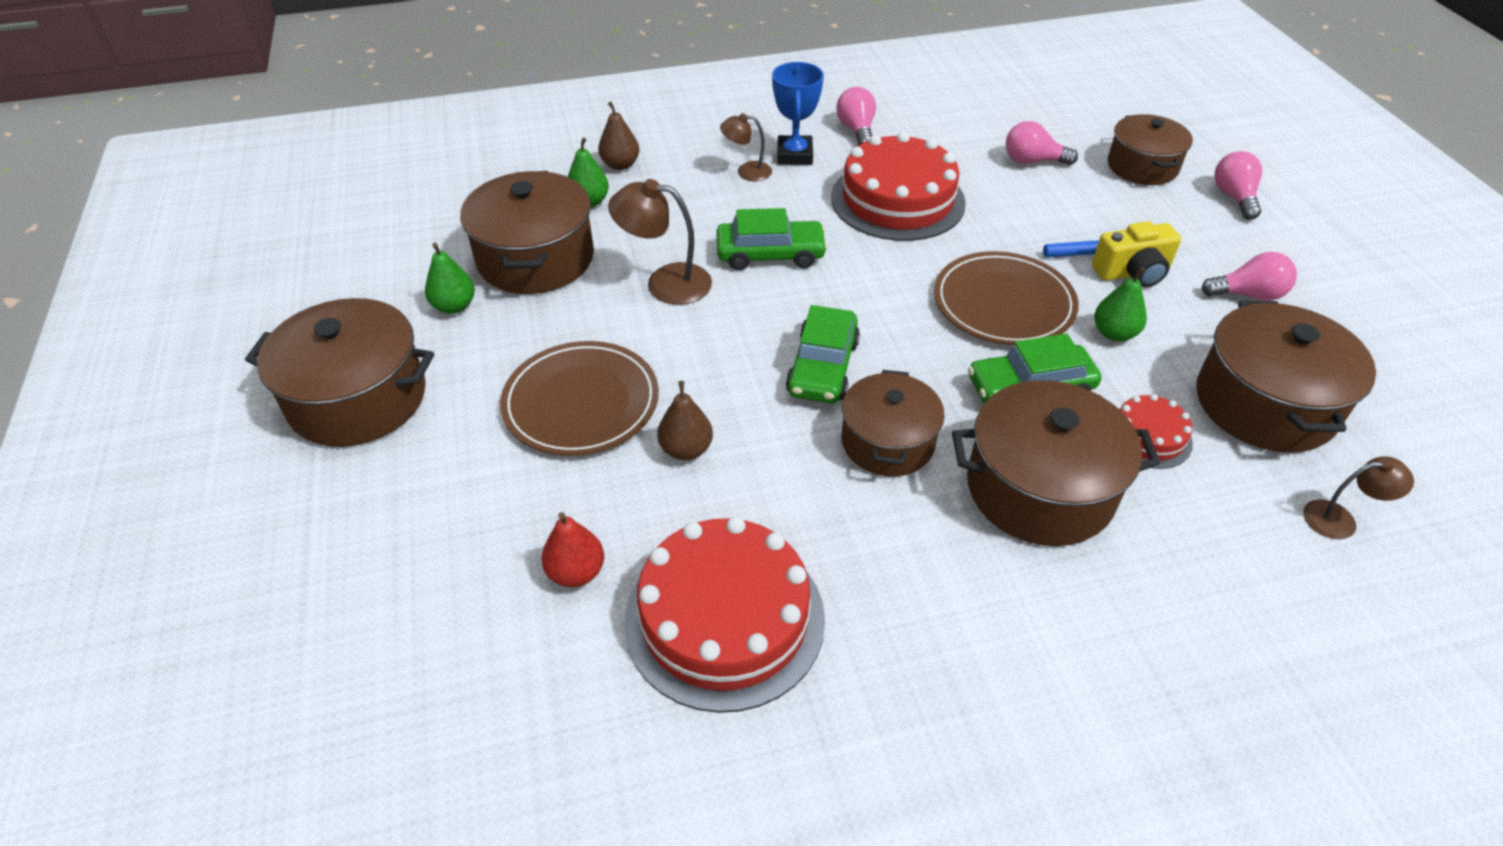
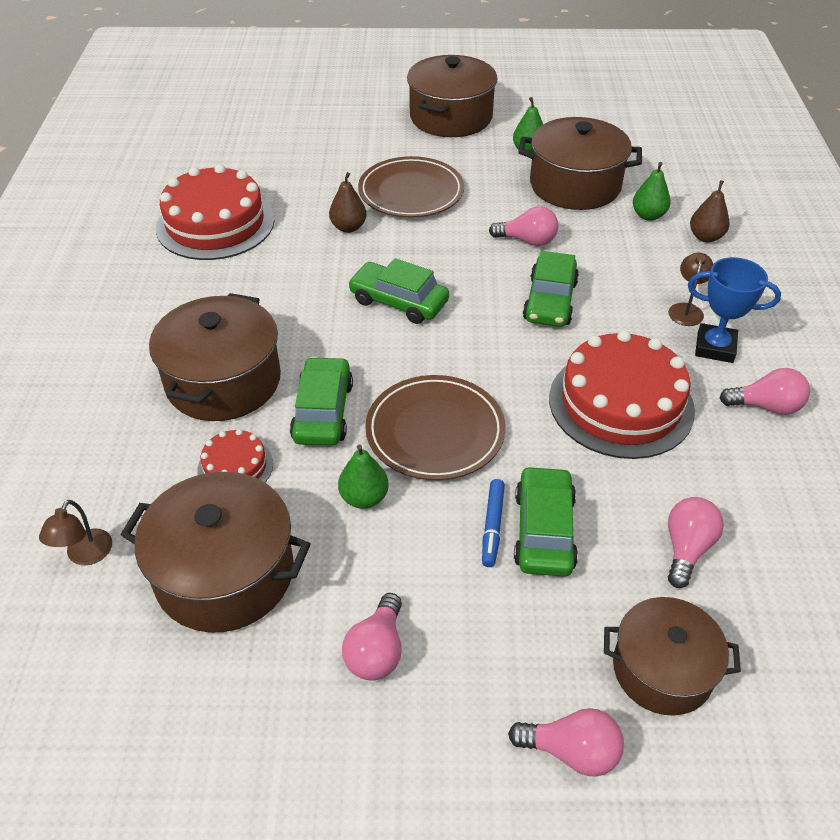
camera: 105 degrees right, 0 degrees up
(576, 572) = (278, 179): red pear -> none
(665, 282) = (527, 241): brown lamp -> pink light bulb
(887, 442) = (308, 316): brown pot -> none
(1068, 226) = (544, 530): none -> green car
(1132, 272) = (448, 555): yellow camera -> none

